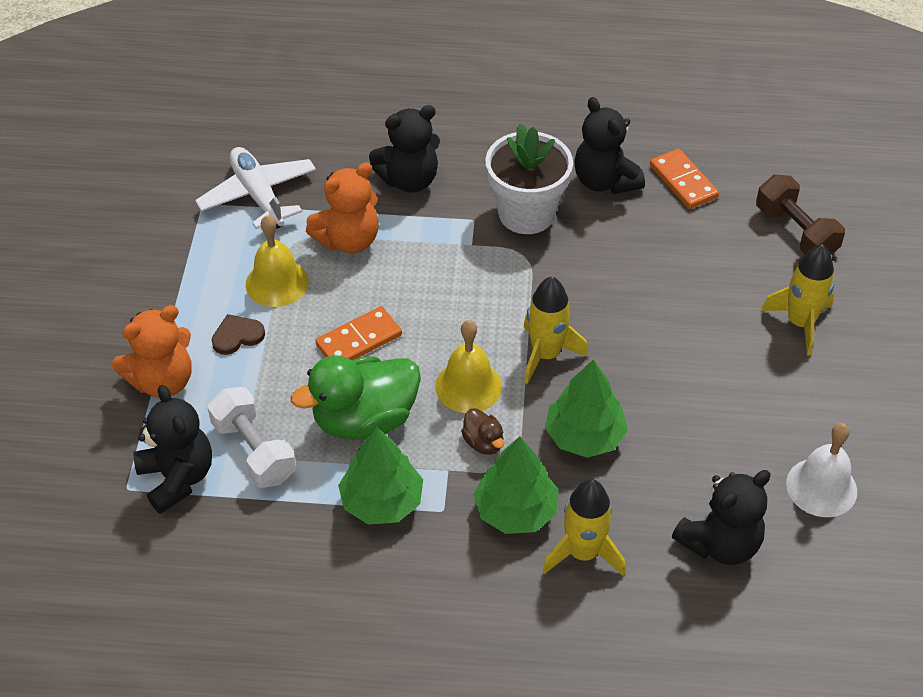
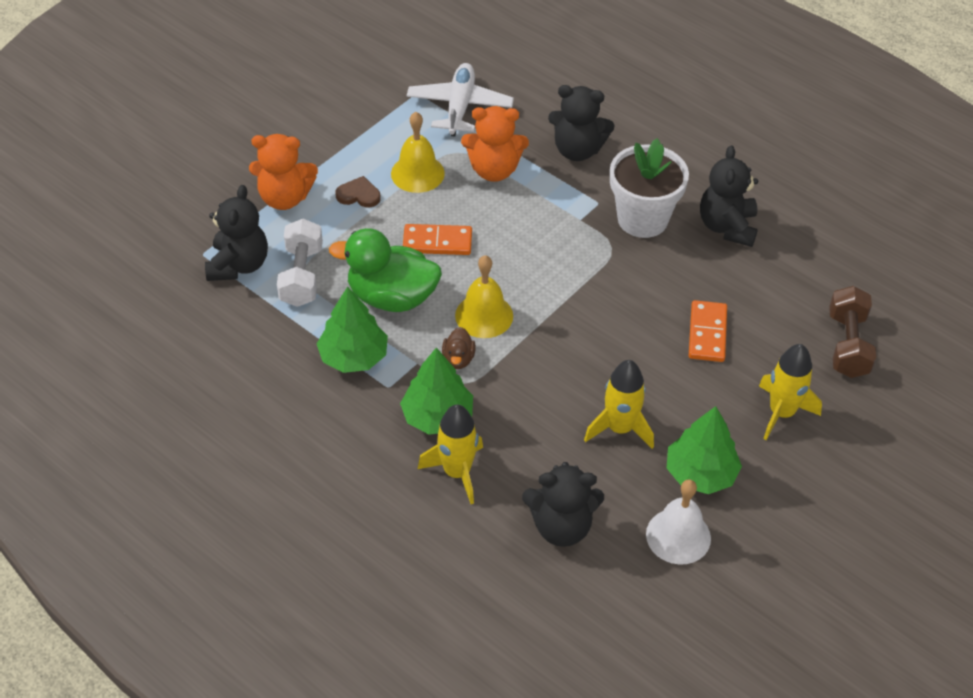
camera: 35 degrees right, 0 degrees up
(546, 354) = (560, 325): yellow rocket -> yellow rocket (620, 428)
(584, 436) = (534, 396): green tree -> green tree (701, 473)
(683, 181) = (791, 259): orange domino -> orange domino (707, 333)

